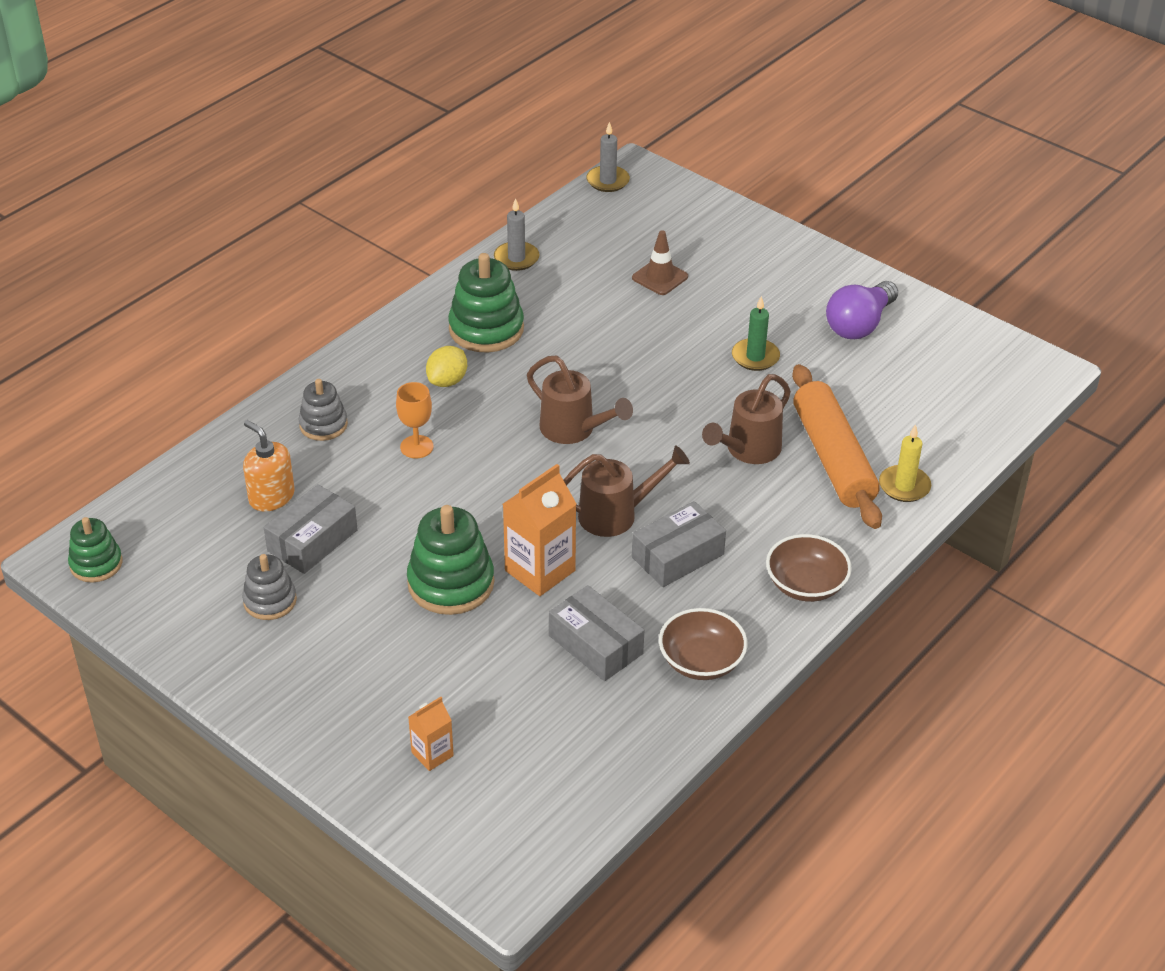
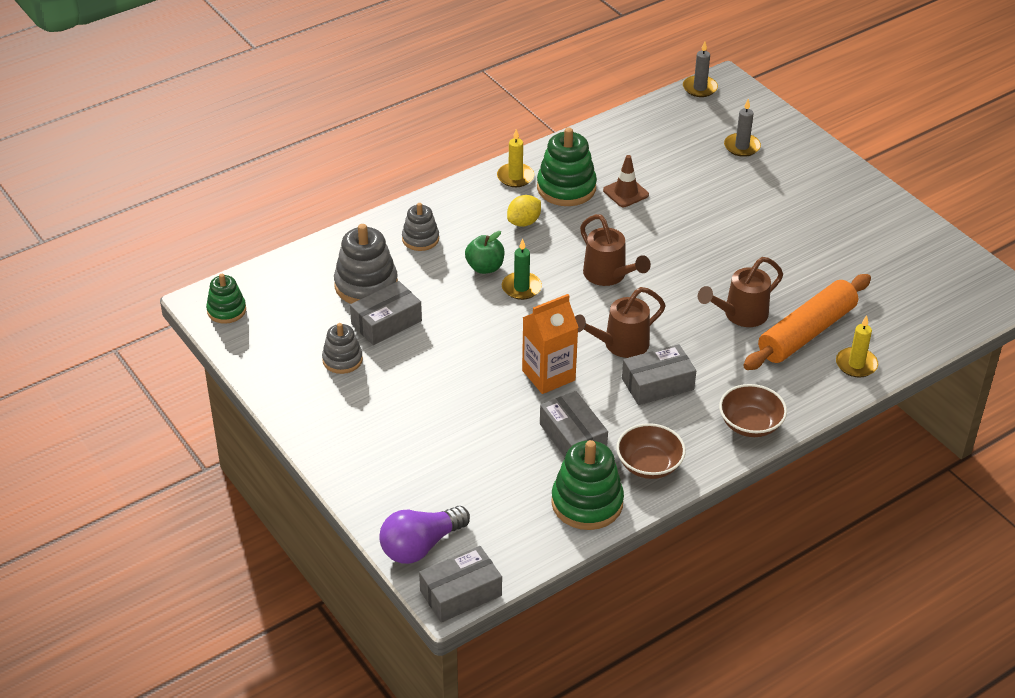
camera: 15 degrees right, 0 degrees up
(271, 497) = (366, 285): orange soap dispenser -> grey stacking toy
(416, 447) = (485, 267): orange goblet -> green apple
(419, 326) = (515, 177): none -> yellow candle
(432, 754) = (426, 491): orange carton -> none
(451, 583) = (478, 372): green stacking toy -> green stacking toy (587, 503)
(516, 258) = (607, 137): grey candle -> grey candle (742, 146)
(519, 882) = (460, 593): none -> grey box
(616, 514) = (620, 345): brown watering can -> brown watering can turned 150 degrees clockwise
(660, 277) = (716, 170): brown traffic cone -> brown traffic cone (625, 193)
(755, 357) = (771, 244): green candle -> green candle (521, 288)
(833, 458) = (807, 333): orange rolling pin -> orange rolling pin turned 45 degrees clockwise
(859, 324) = (865, 233): purple light bulb -> purple light bulb (421, 546)

